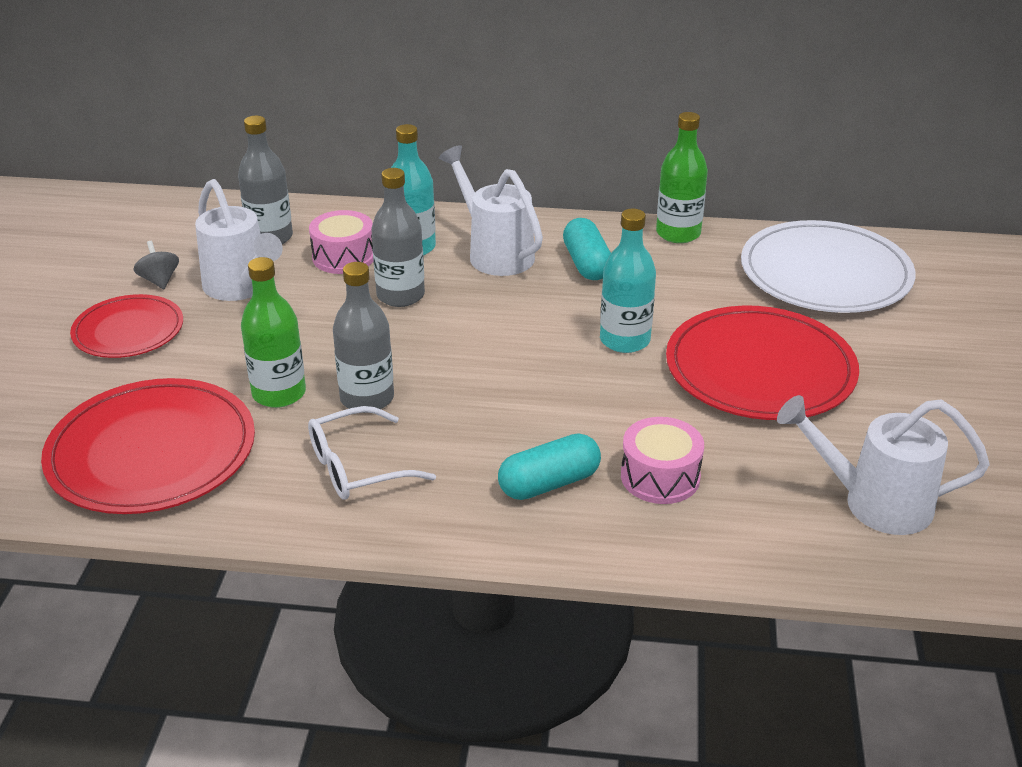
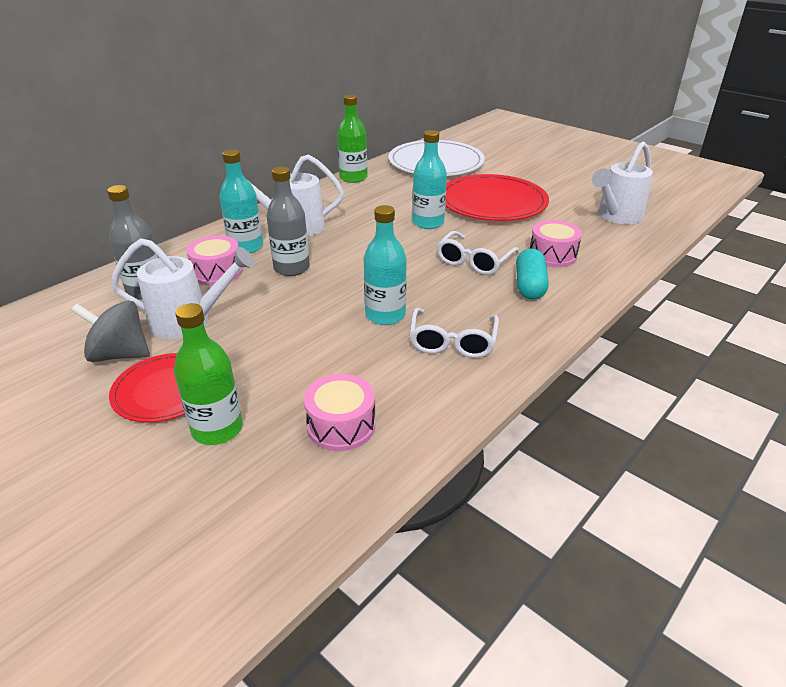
camera: 55 degrees left, 0 degrees up
(152, 452) = (341, 425): red plate -> pink drum
(159, 280) = (119, 354): grey spinning top -> grey spinning top, size x1.70
(279, 393) = (338, 346): green bottle -> green bottle (217, 429)
(367, 398) = (385, 315): grey bottle -> turquoise bottle
(562, 415) = (474, 261): none -> white glasses
(587, 264) = (345, 207): turquoise capsule -> none

